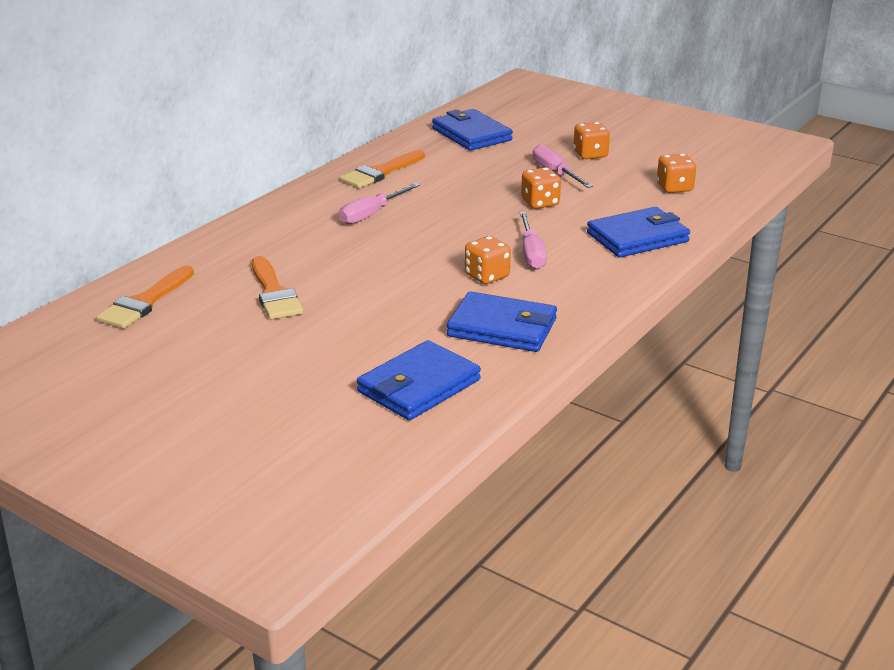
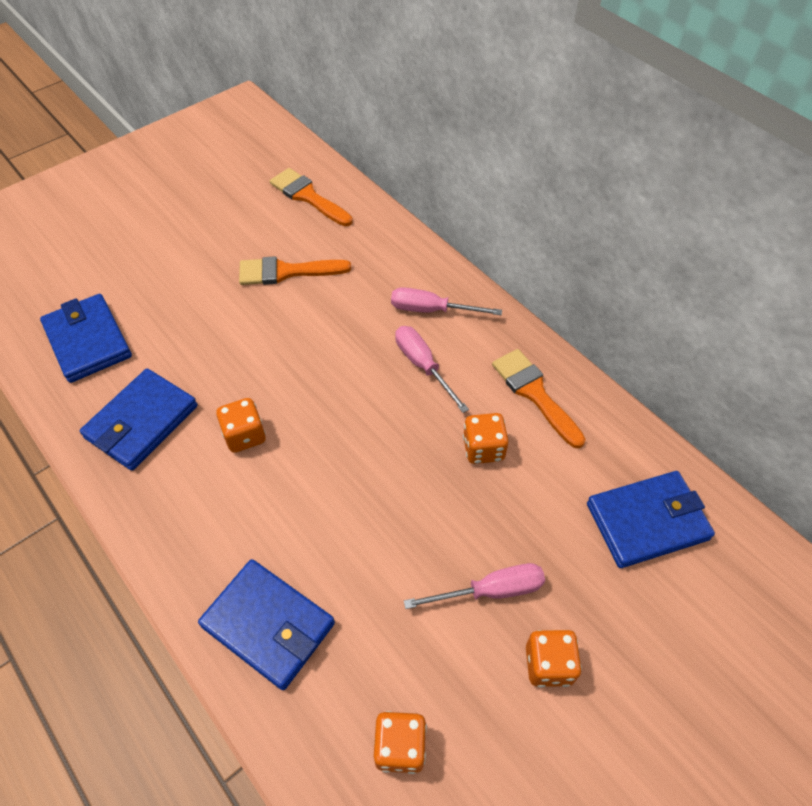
camera: 105 degrees right, 25 degrees up
(531, 253) = (276, 491): pink screwdriver -> pink screwdriver (431, 310)
(540, 203) = (402, 541): orange dice -> orange dice (483, 448)
(637, 237) = (268, 625): blue wallet -> blue wallet turned 45 degrees counterclockwise

